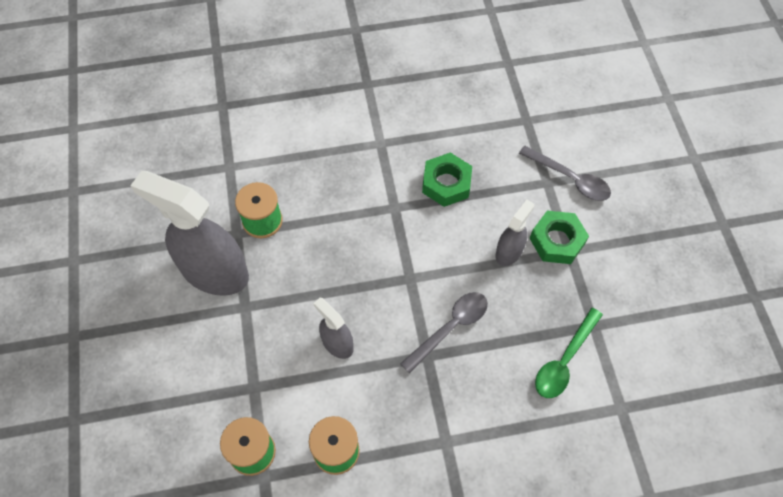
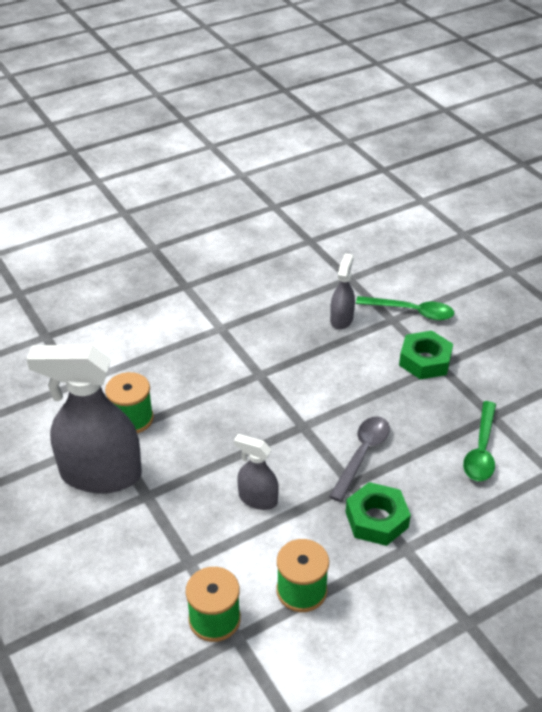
camera: 20 degrees left, 20 degrees down
(446, 183) = (300, 343): green nut -> green nut (376, 519)
(509, 252) = (386, 380): grey spray bottle -> grey spray bottle (341, 319)
(570, 179) = (411, 312): grey spoon -> green spoon

